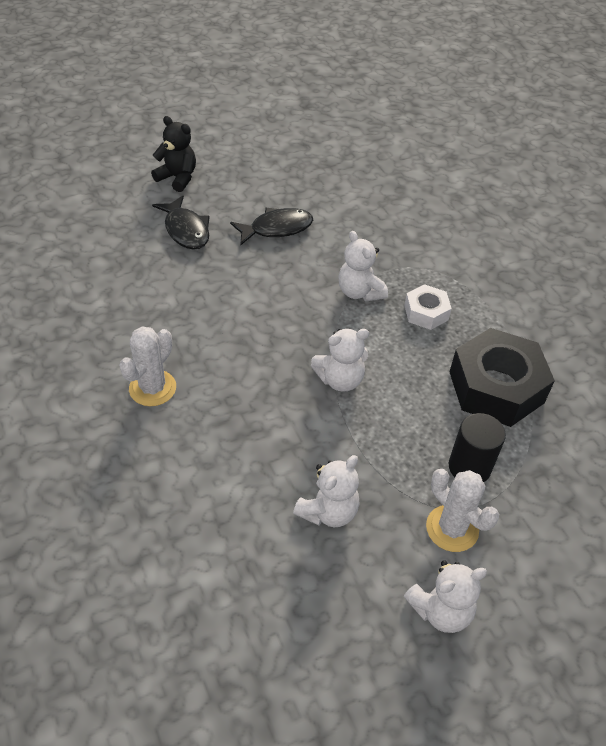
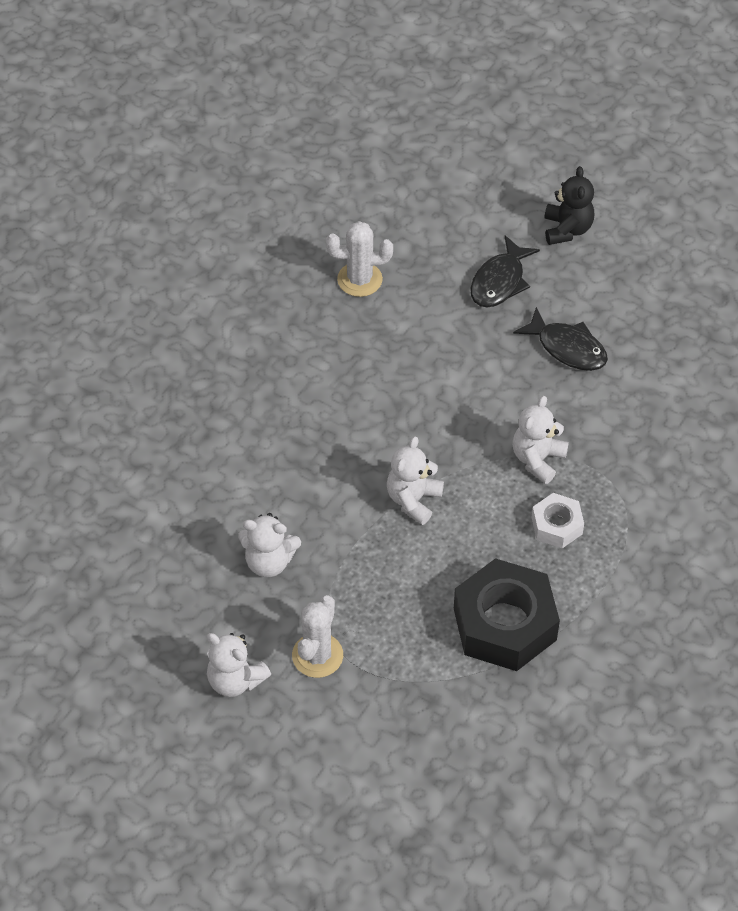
camera: 60 degrees right, 5 degrees up
(152, 388) = (296, 375): white cactus -> white cactus (359, 279)
(340, 380) = (413, 500): white teddy bear -> white teddy bear turned 75 degrees clockwise
(469, 467) = (391, 641): black cylinder -> none

